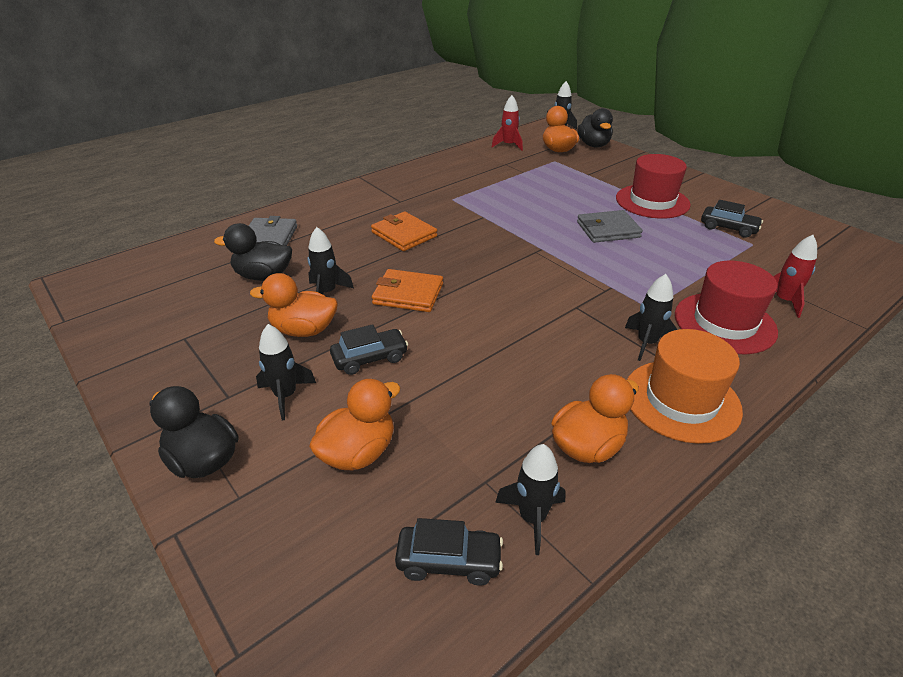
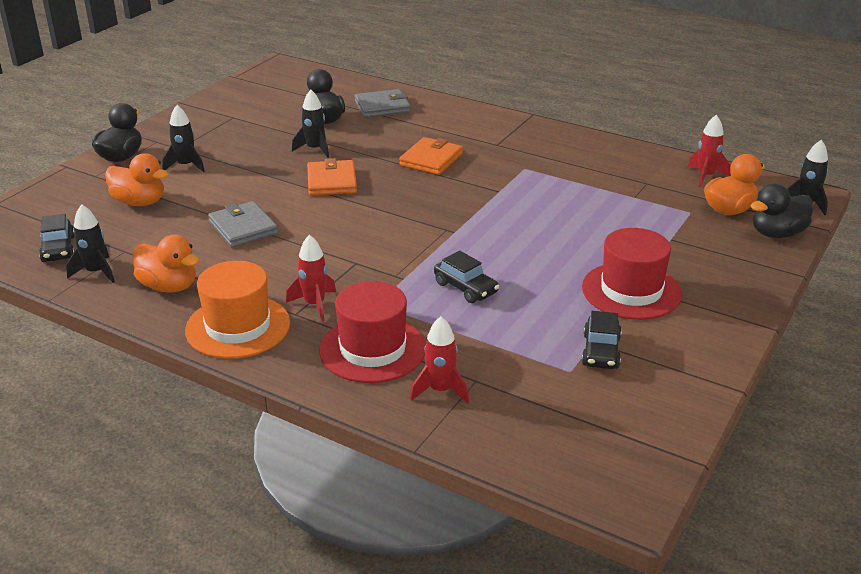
camera: 70 degrees right, 5 degrees down
(304, 330) = (261, 153): orange duck -> none
(370, 358) = (238, 184): black car -> black car (465, 288)
(608, 229) = (527, 266): grey wallet -> grey wallet (243, 228)
(646, 343) = (314, 304): black rocket -> red rocket

